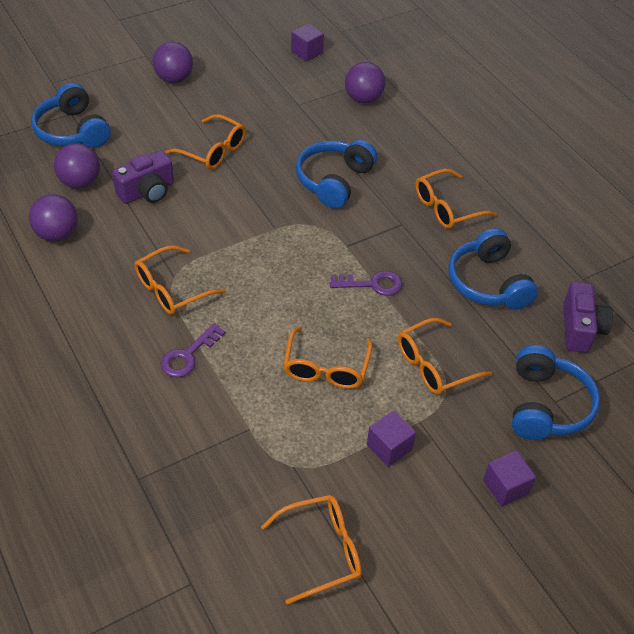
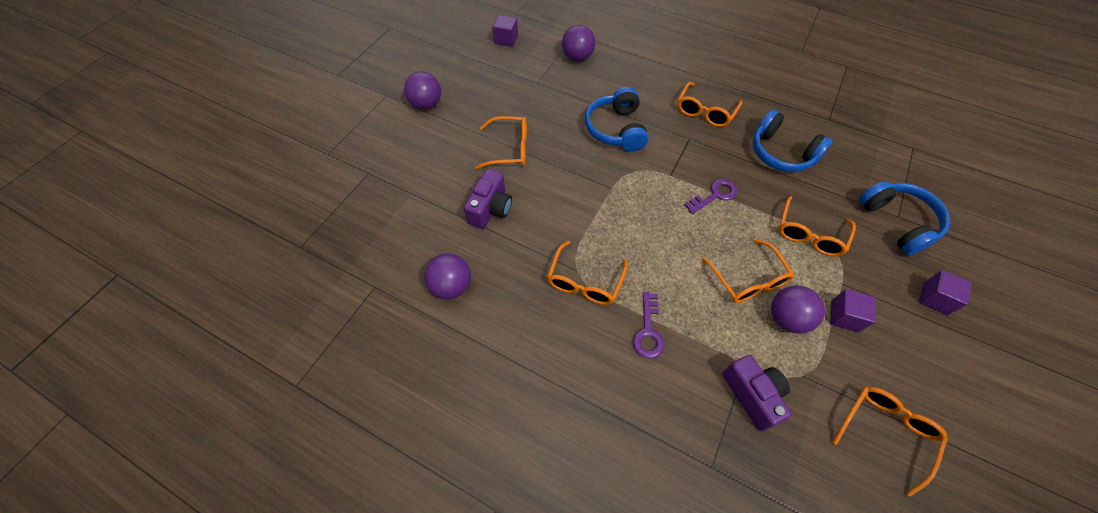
camera: 30 degrees left, 10 degrees up
(72, 131) = (383, 188): blue headphones -> none
(80, 182) = (429, 229): purple ball -> purple ball (787, 318)
(580, 329) = (861, 155): purple camera -> purple camera (752, 395)

